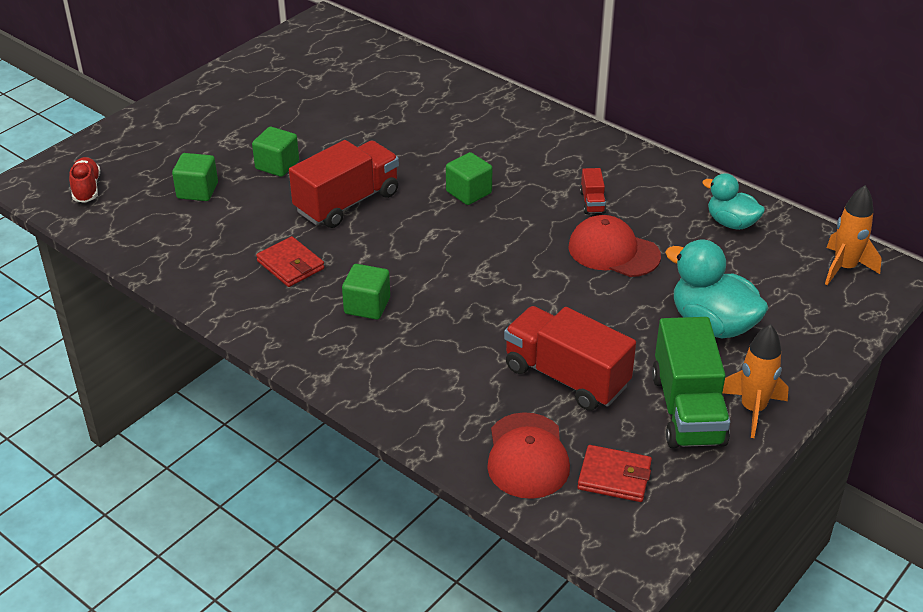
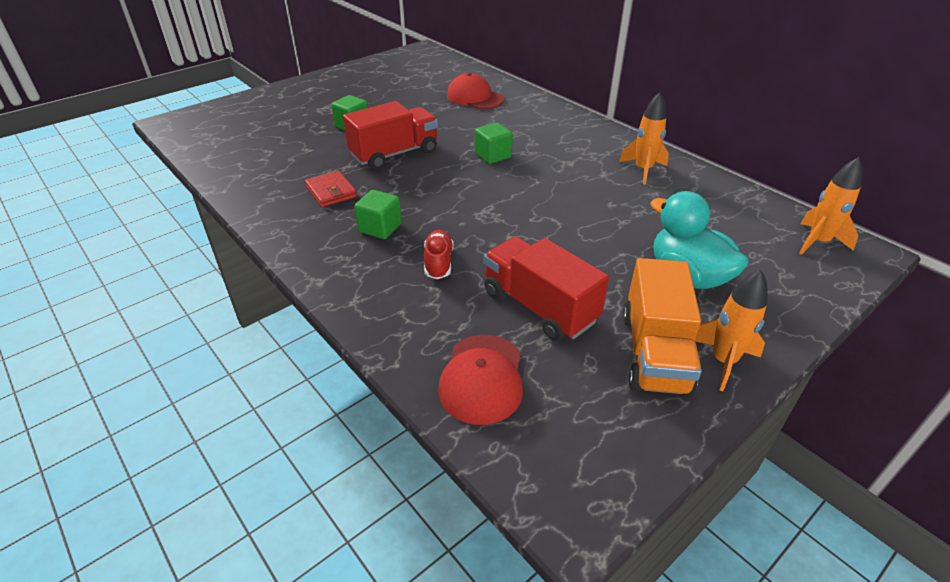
camera: 10 degrees right, 0 degrees up
(86, 189) = (207, 128): red shoe -> red shoe (438, 263)
(197, 191) = (286, 137): green cube -> none
(592, 202) = (593, 171): red truck -> none
(613, 251) = (604, 208): red cap -> red cap (475, 97)
(614, 477) = (567, 413): red wallet -> none
(650, 194) = (643, 170): none -> orange rocket
(687, 409) = (655, 352): green truck -> orange truck
(731, 223) = (712, 197): turquoise duck -> none

